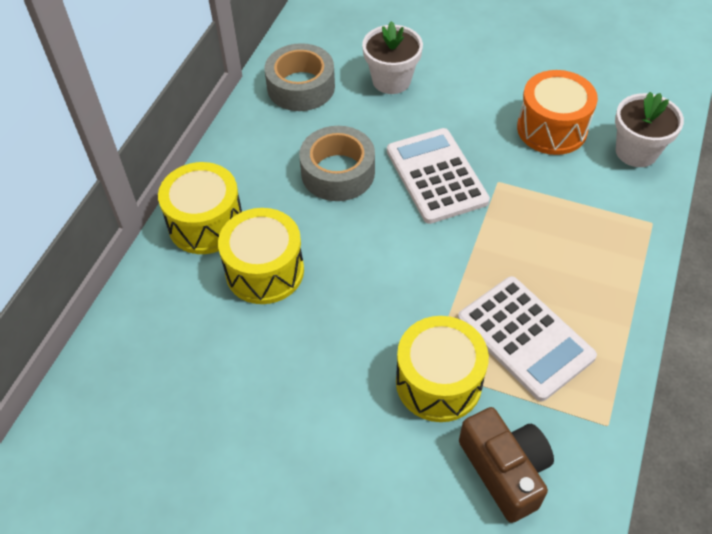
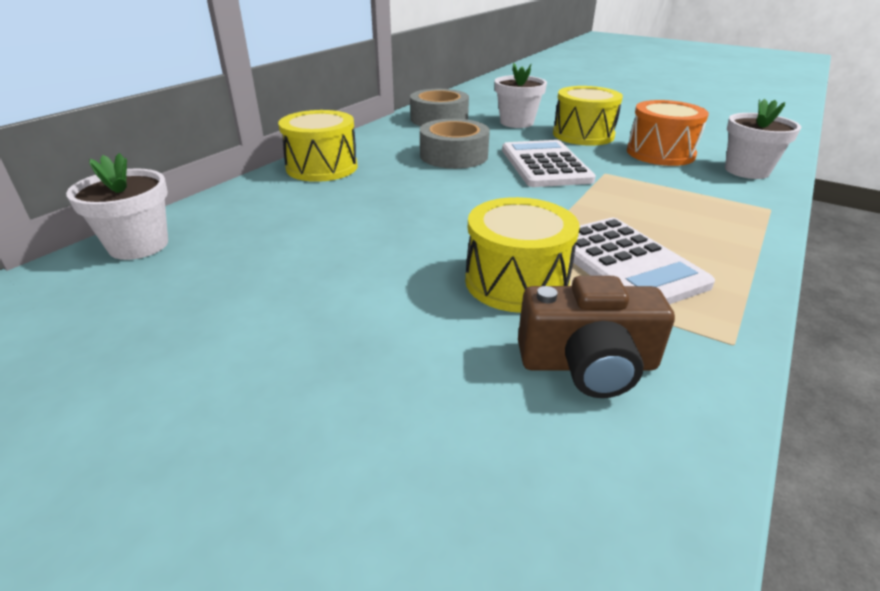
camera: 10 degrees right, 20 degrees down
(91, 396) = (139, 245): none -> white flower pot
(264, 271) = (360, 195): yellow drum -> yellow drum (583, 135)
(505, 470) = (588, 364): brown camera -> brown camera turned 105 degrees clockwise

